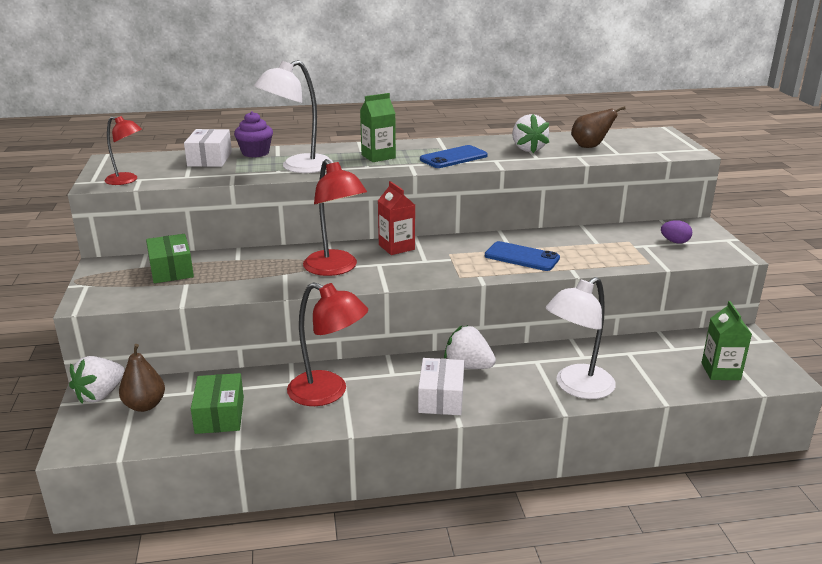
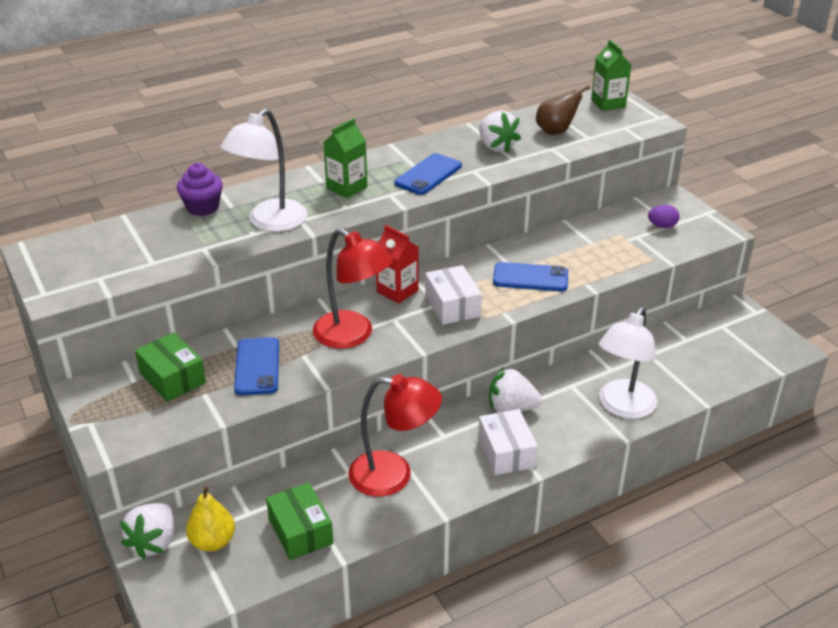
camera: 20 degrees left, 10 degrees up
(127, 180) = (86, 283): red lamp -> none
(145, 405) = (213, 542): brown pear -> yellow pear
(210, 159) = (156, 228): white box -> white box (452, 306)
(242, 274) = (257, 366): none -> blue phone
(720, 371) = (737, 357): green carton -> green carton (608, 104)

